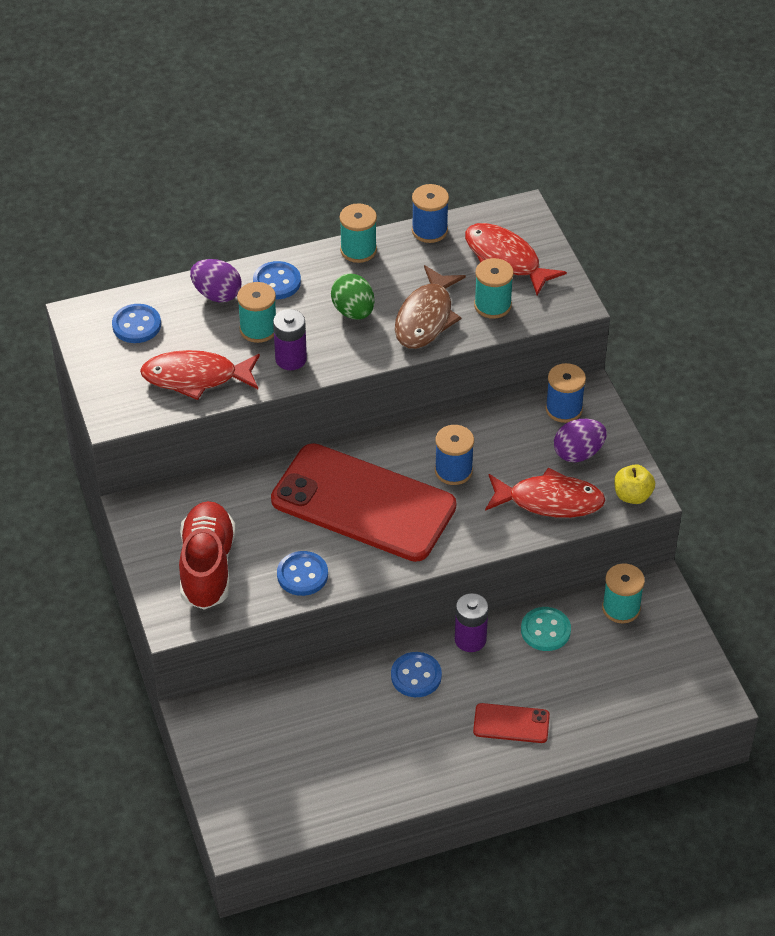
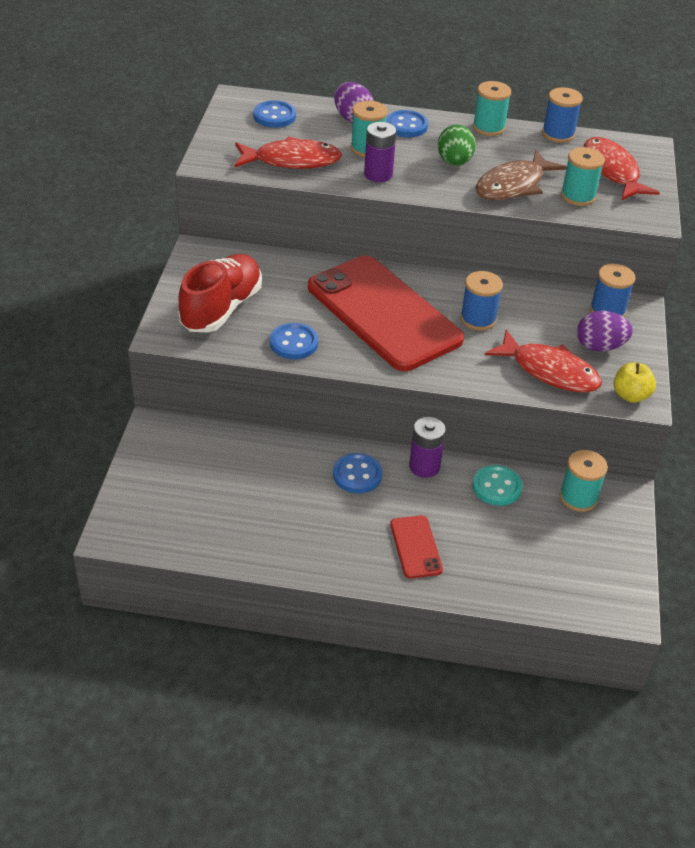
camera: 25 degrees right, 5 degrees down
(196, 377) = (292, 161): red fish -> red fish turned 150 degrees clockwise
(511, 723) = (416, 547): red phone -> red phone turned 45 degrees clockwise

